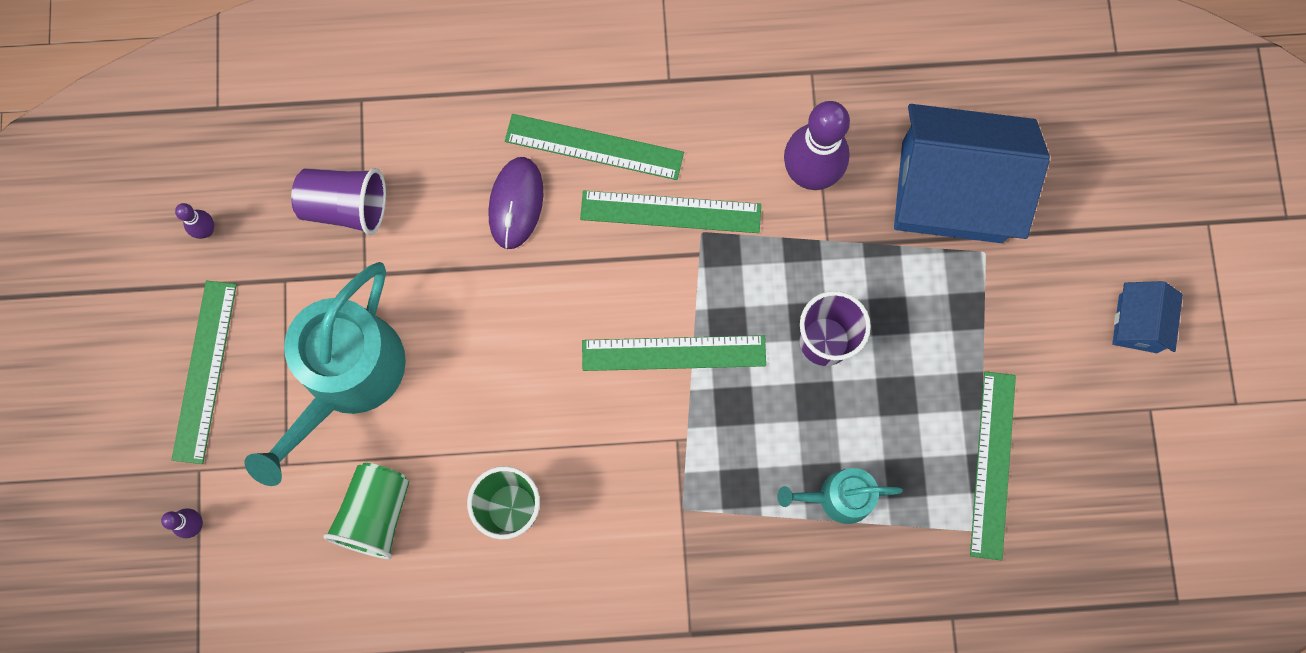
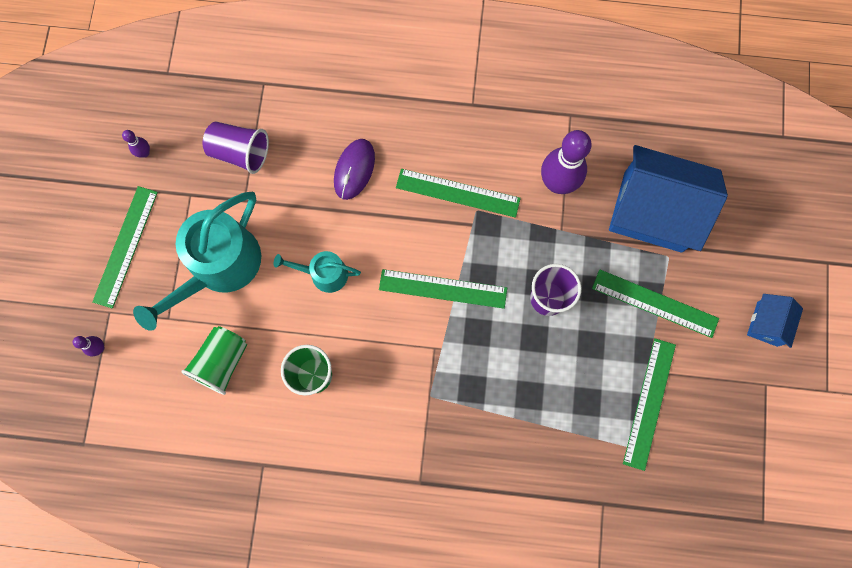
camera: 10 degrees right, 0 degrees up
(594, 146) = (414, 140): green ruler -> green ruler (655, 303)
(838, 497) = (538, 407): turquoise watering can -> turquoise watering can (324, 274)

